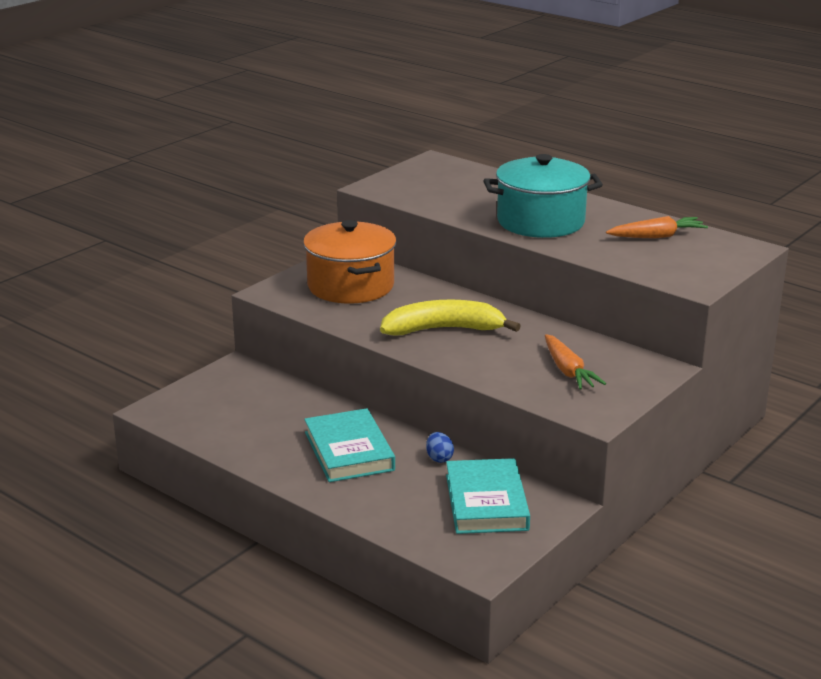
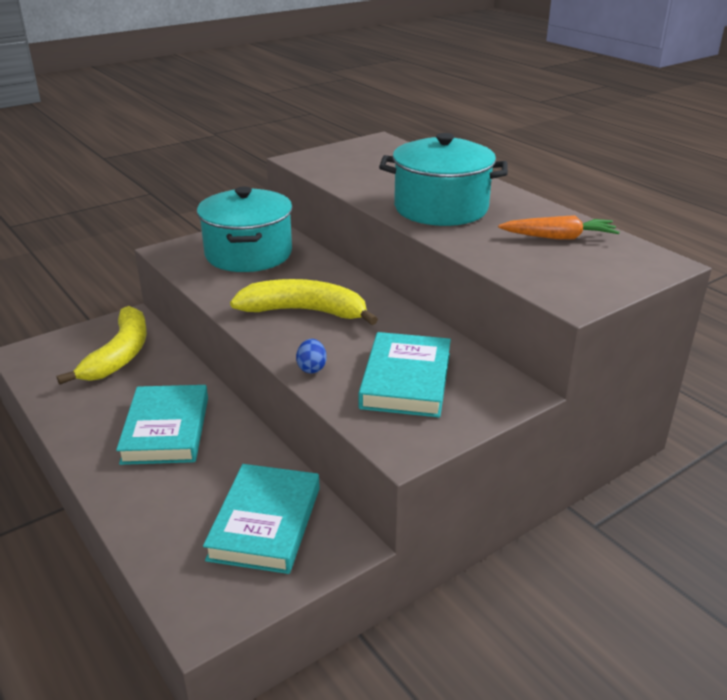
camera: 15 degrees right, 5 degrees up
(253, 398) = (120, 355): none -> yellow banana
(350, 286) = (248, 254): orange pot -> turquoise pot
(439, 458) = (251, 455): blue egg -> blue egg (312, 368)
(568, 371) = (406, 380): orange carrot -> turquoise book

